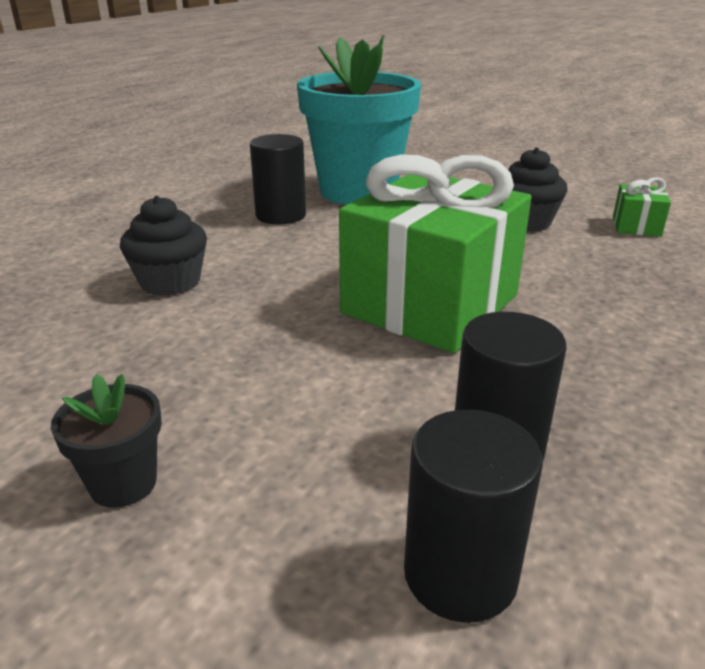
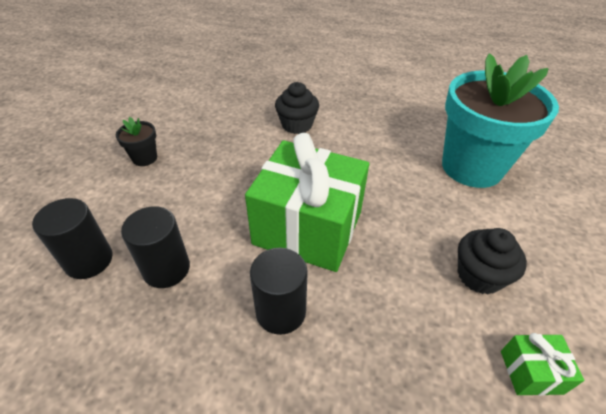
camera: 75 degrees right, 15 degrees up
(281, 215) = (403, 141): black cylinder -> black cylinder (281, 311)

